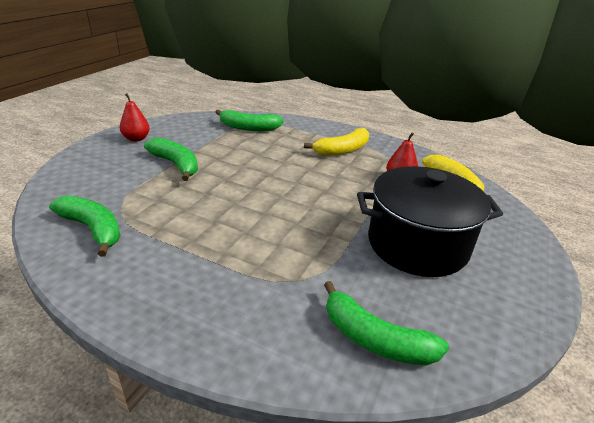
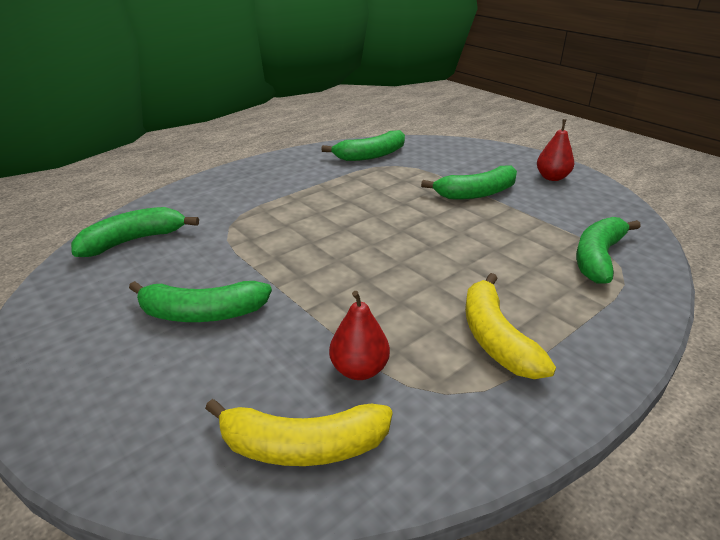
camera: 115 degrees right, 0 degrees up
(417, 244) = (202, 313): black pot -> green banana

